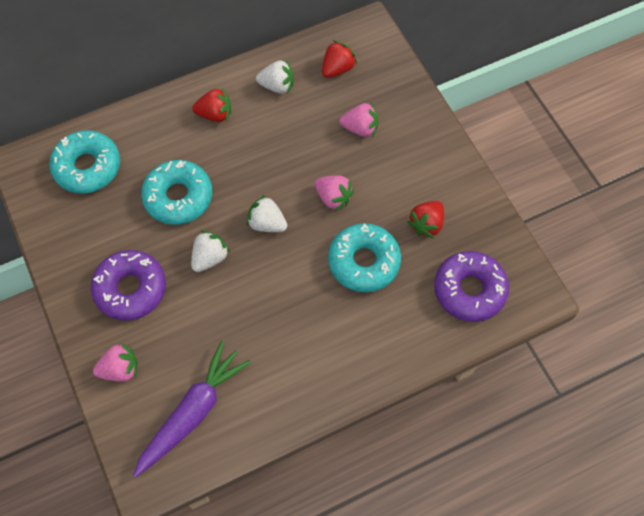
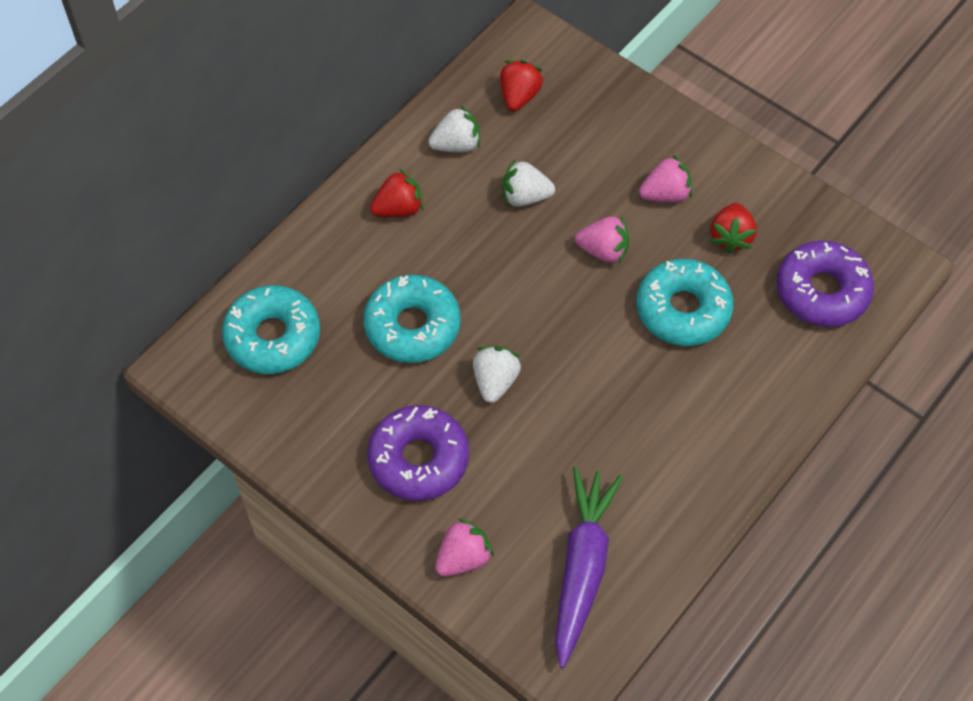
camera: 25 degrees left, 5 degrees down
(267, 223) = (541, 313): white strawberry -> white strawberry (525, 197)
(360, 128) = (588, 156): pink strawberry -> pink strawberry (665, 194)

